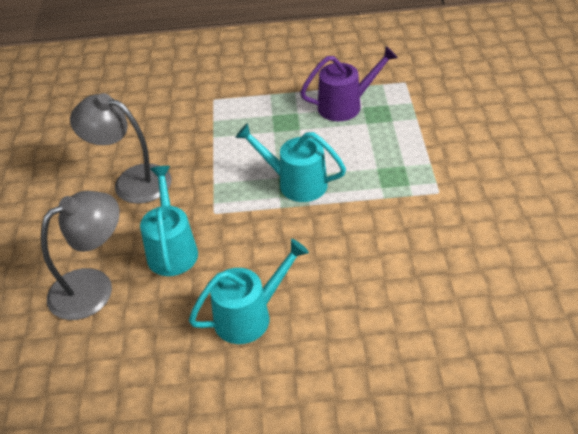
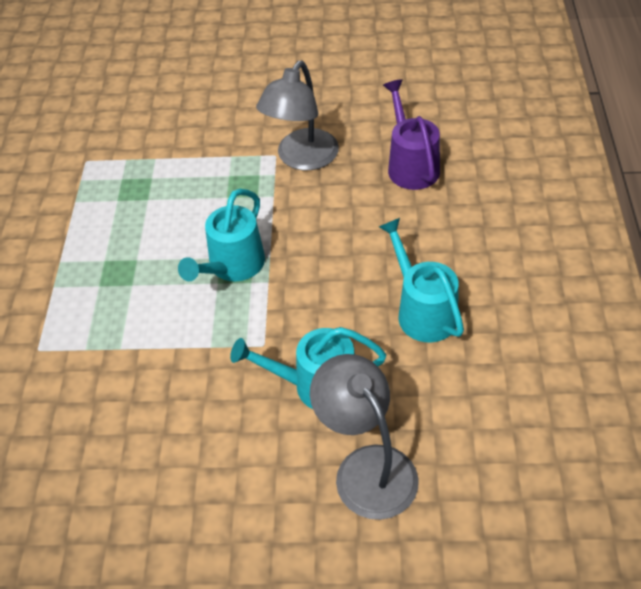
camera: 85 degrees left, 5 degrees up
(132, 181) = (182, 440): grey lamp -> grey lamp (302, 159)
(346, 105) = (108, 214): purple watering can -> purple watering can (410, 165)

